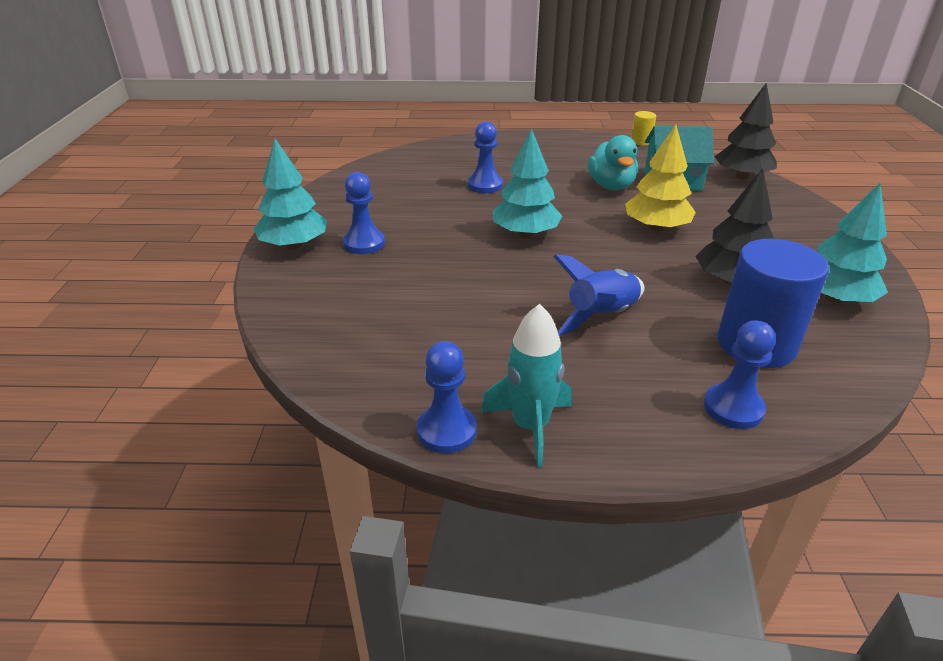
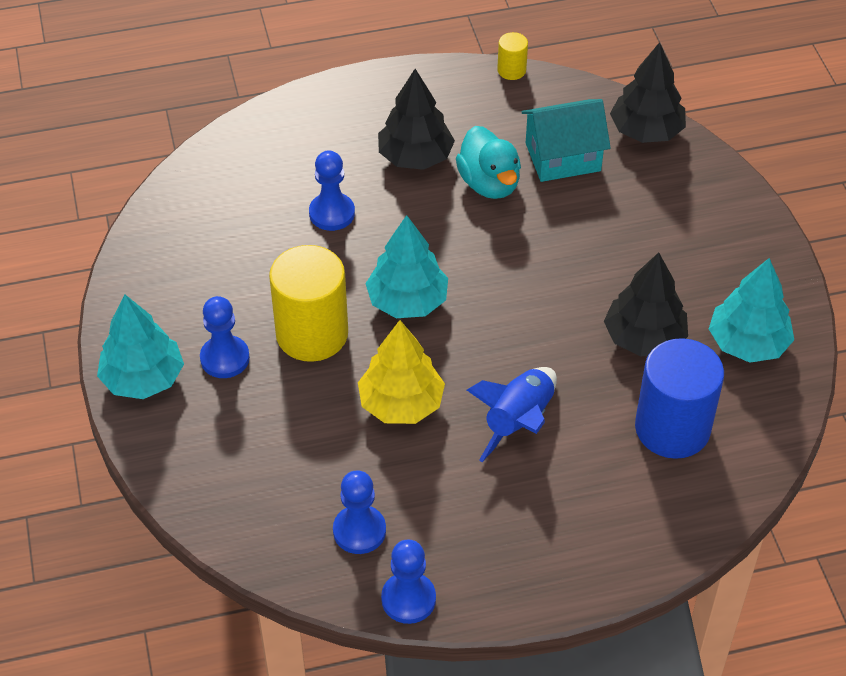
camera: 15 degrees left, 15 degrees up
(440, 240) = (312, 334): none -> yellow cylinder
(530, 426) = (481, 577): turquoise rocket -> none
(558, 168) = (415, 157): none -> black tree
(656, 228) = (555, 259): yellow tree -> yellow tree (401, 403)
(733, 408) = (655, 515): blue pawn -> blue pawn (359, 531)

